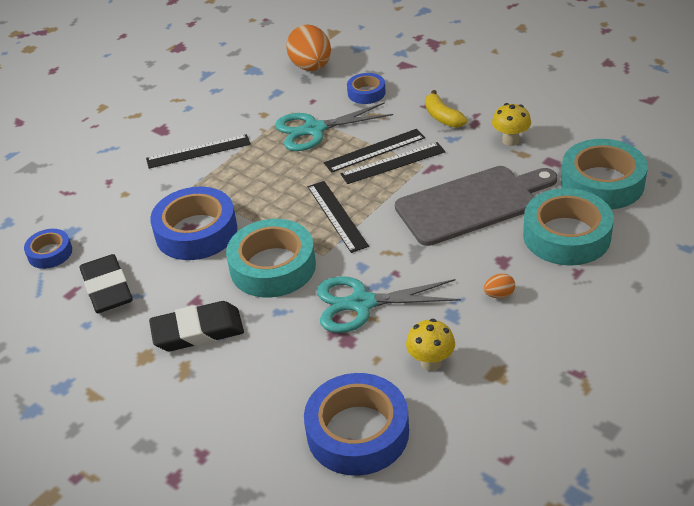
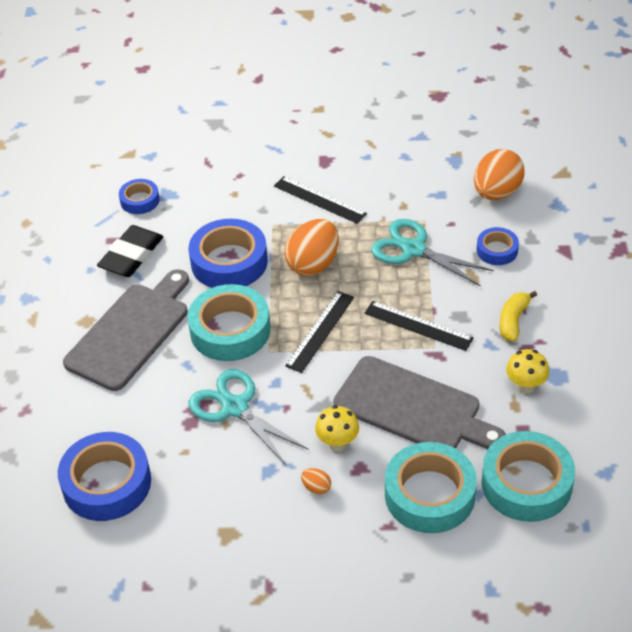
camera: 50 degrees right, 5 degrees up
(198, 331) = (131, 332): black eraser -> grey cutting board
(261, 186) = (313, 264): none -> orange egg
(375, 150) = (423, 304): black ruler -> none
(431, 362) = (207, 486): yellow mushroom -> yellow mushroom (337, 443)

